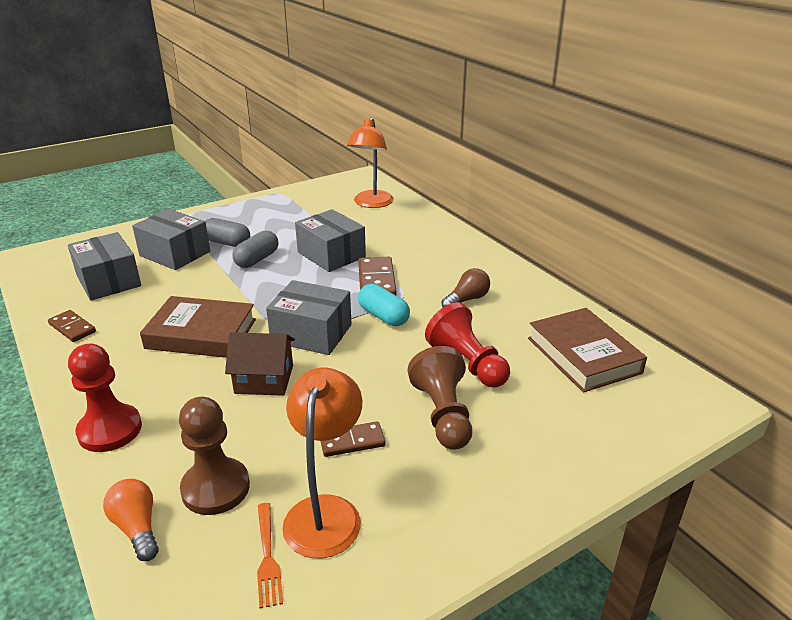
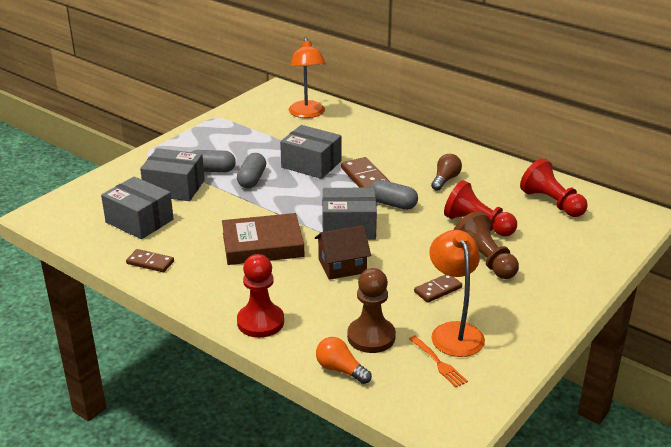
camera: 20 degrees left, 0 degrees up
(383, 316) = (392, 204): turquoise capsule -> grey capsule
(583, 355) = (552, 203): brown book -> red pawn

